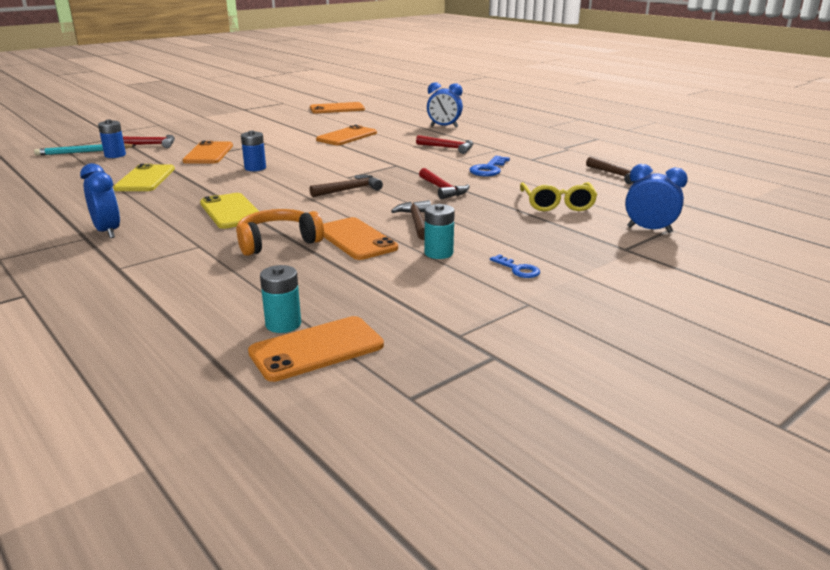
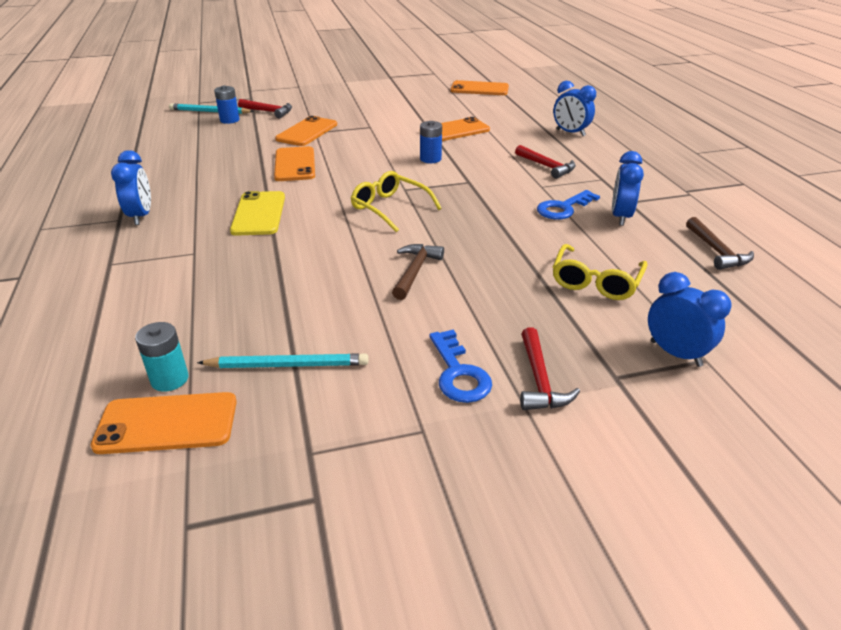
camera: 25 degrees right, 10 degrees up
(145, 179) = (227, 155): yellow phone -> none
(255, 168) = (330, 159): blue battery -> blue battery (430, 159)
(277, 242) = (262, 265): orange headphones -> none
(349, 190) = (390, 208): brown hammer -> yellow glasses
(356, 239) = (335, 280): orange phone -> orange phone (295, 164)
(378, 293) = (288, 365): none -> turquoise pencil
(438, 253) = (397, 323): turquoise battery -> none
(442, 189) = (485, 228): red hammer -> red hammer (539, 380)
(518, 269) = (458, 373): blue key -> blue key, size x1.58
(535, 168) = (620, 217): none -> blue clock

